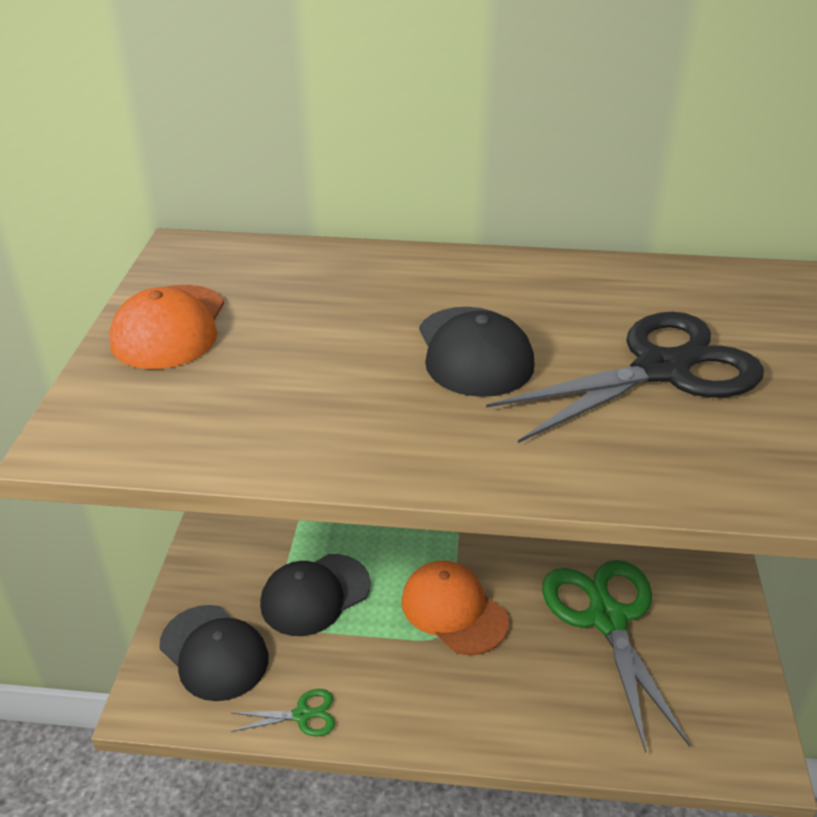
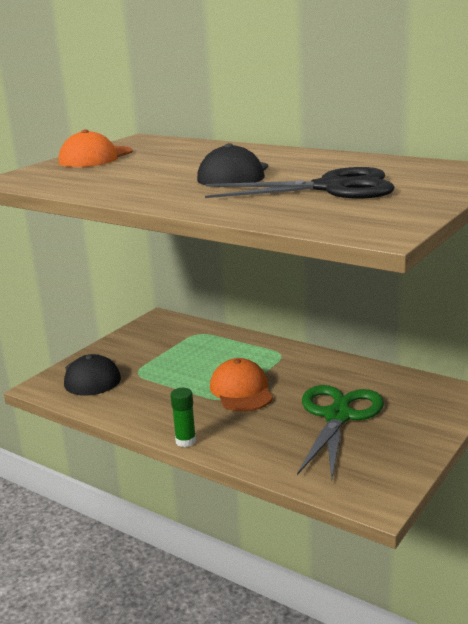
camera: 30 degrees right, 15 degrees down
(302, 715) = (112, 410): green scissors -> none
(315, 595) = (167, 367): black cap -> none
(454, 740) = (185, 441): none -> green glue stick

